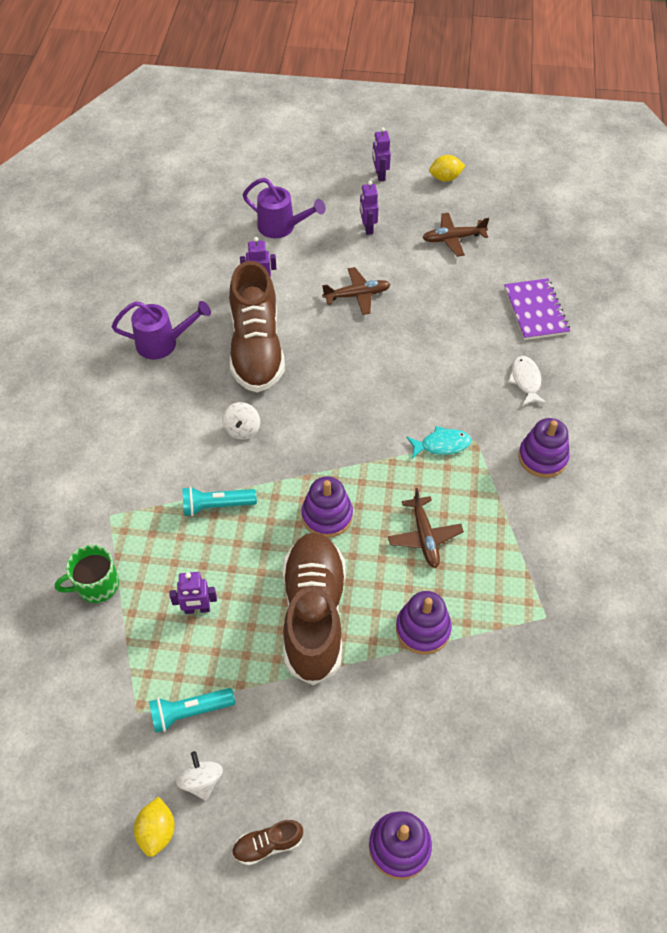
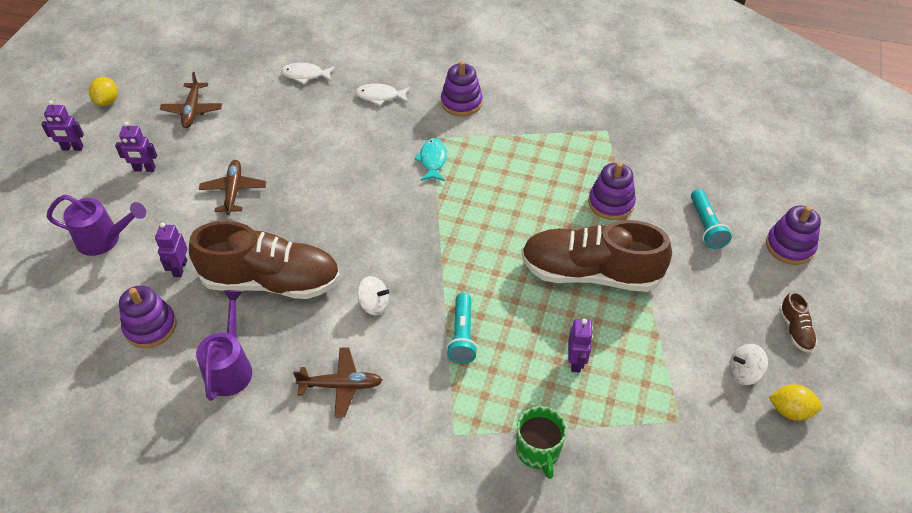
camera: 80 degrees left, 5 degrees down
(189, 712) = (680, 376): turquoise flashlight -> turquoise flashlight (706, 226)
(281, 227) = (104, 239): purple watering can -> purple watering can turned 60 degrees clockwise
(327, 515) = (490, 250): purple stacking toy -> purple stacking toy (150, 327)
(424, 536) = (524, 187): brown plane -> brown plane (341, 385)
(535, 311) = (305, 75): purple notebook -> white fish

